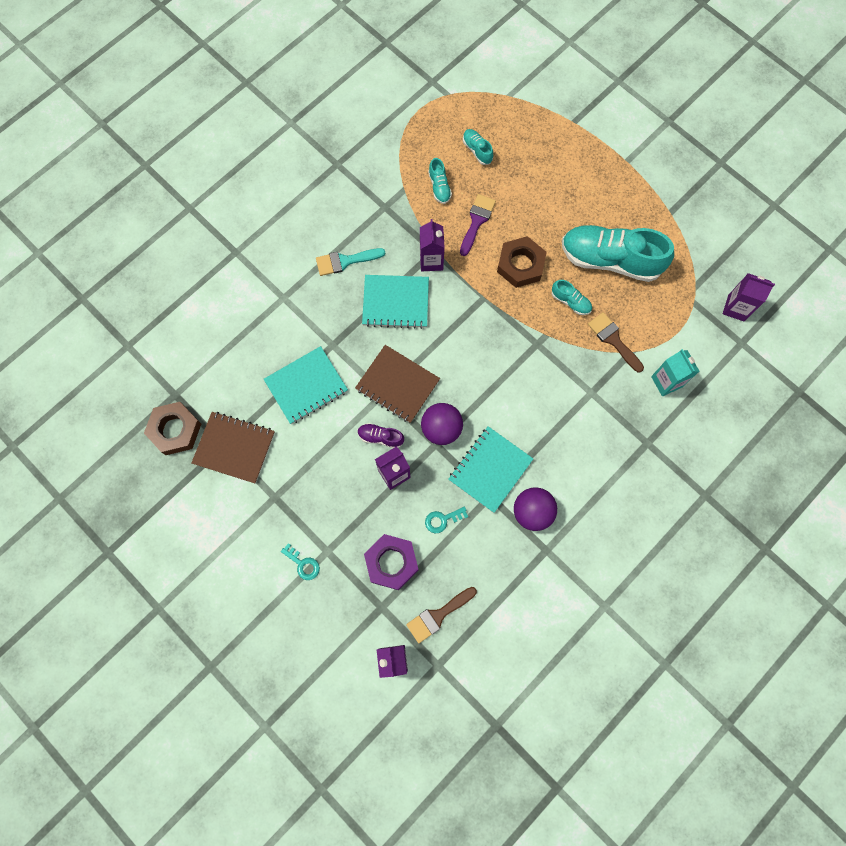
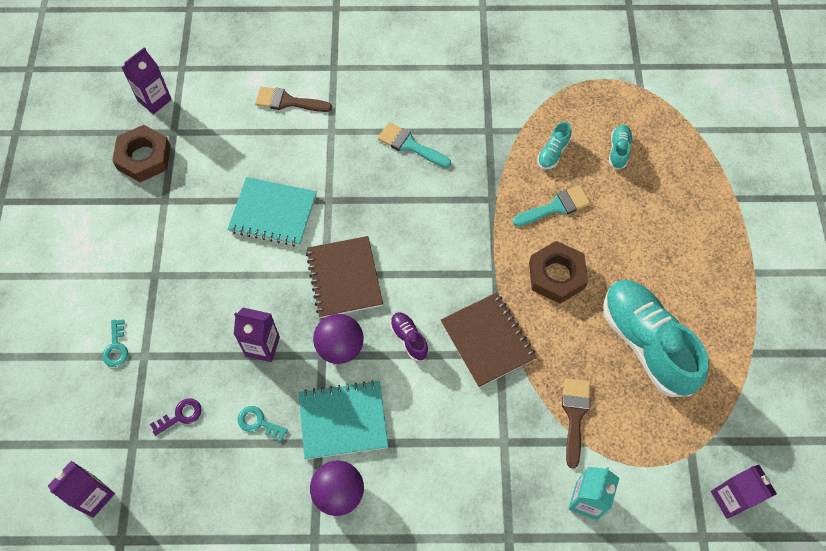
camera: 45 degrees right, 10 degrees down
(234, 448) = (169, 210): brown notebook -> brown notebook (488, 340)
(380, 437) = (284, 307): purple shoe -> purple shoe (409, 339)
(391, 562) = (180, 416): purple nut -> purple key
(395, 302) = (415, 212): turquoise notebook -> none
(431, 261) = (481, 205): purple carton -> purple carton (154, 100)
(438, 615) = (167, 498): brown brush -> brown brush (288, 102)
(476, 221) = (556, 207): purple brush -> turquoise brush
(570, 302) = (569, 346): turquoise shoe -> none

